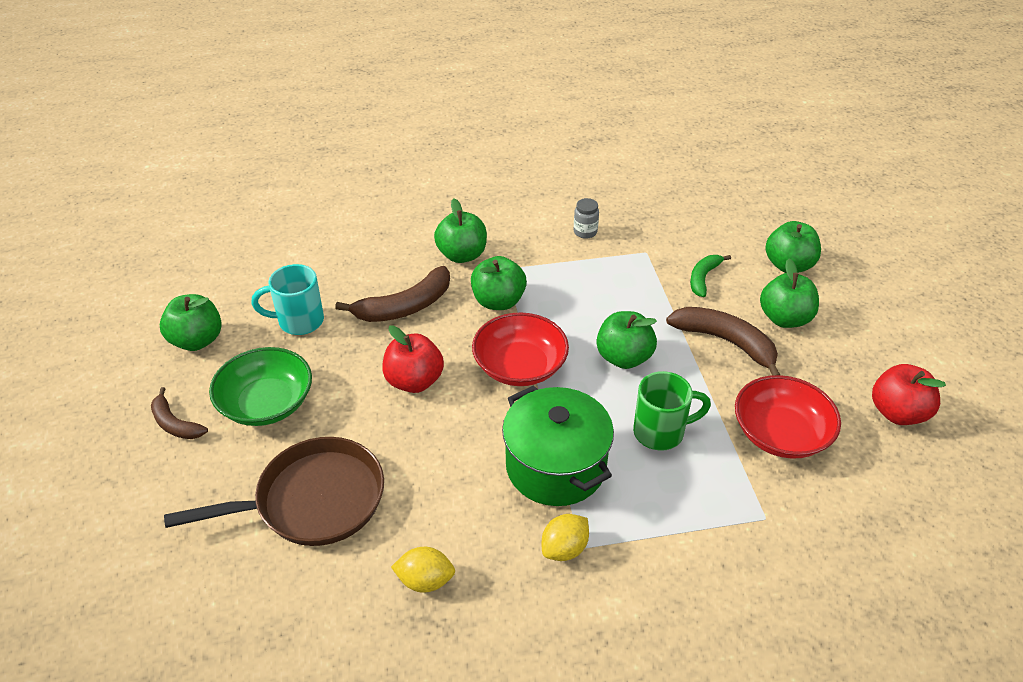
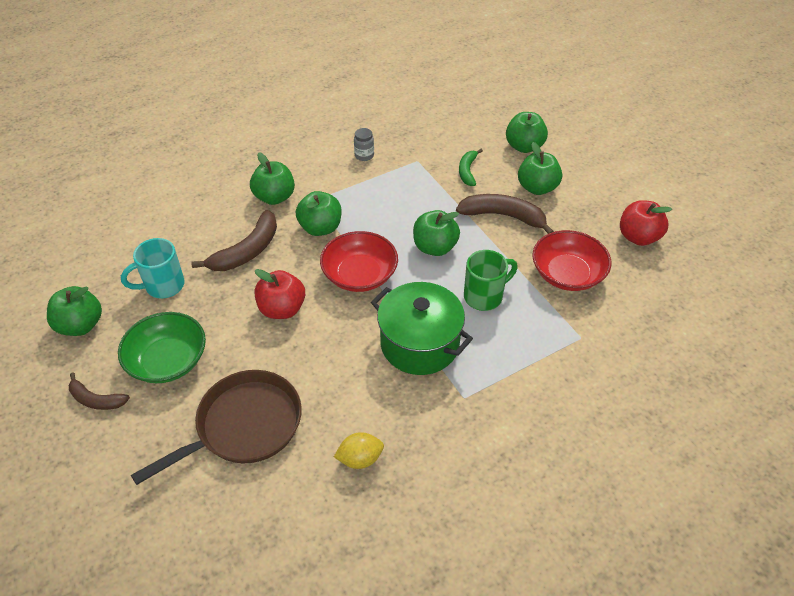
camera: 20 degrees left, 5 degrees up
(564, 549) = (452, 403): yellow lemon -> none

